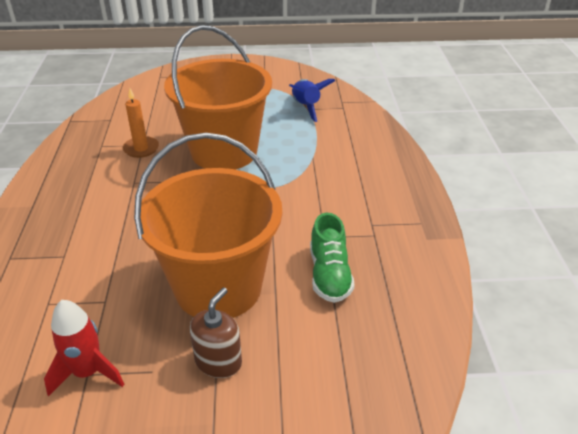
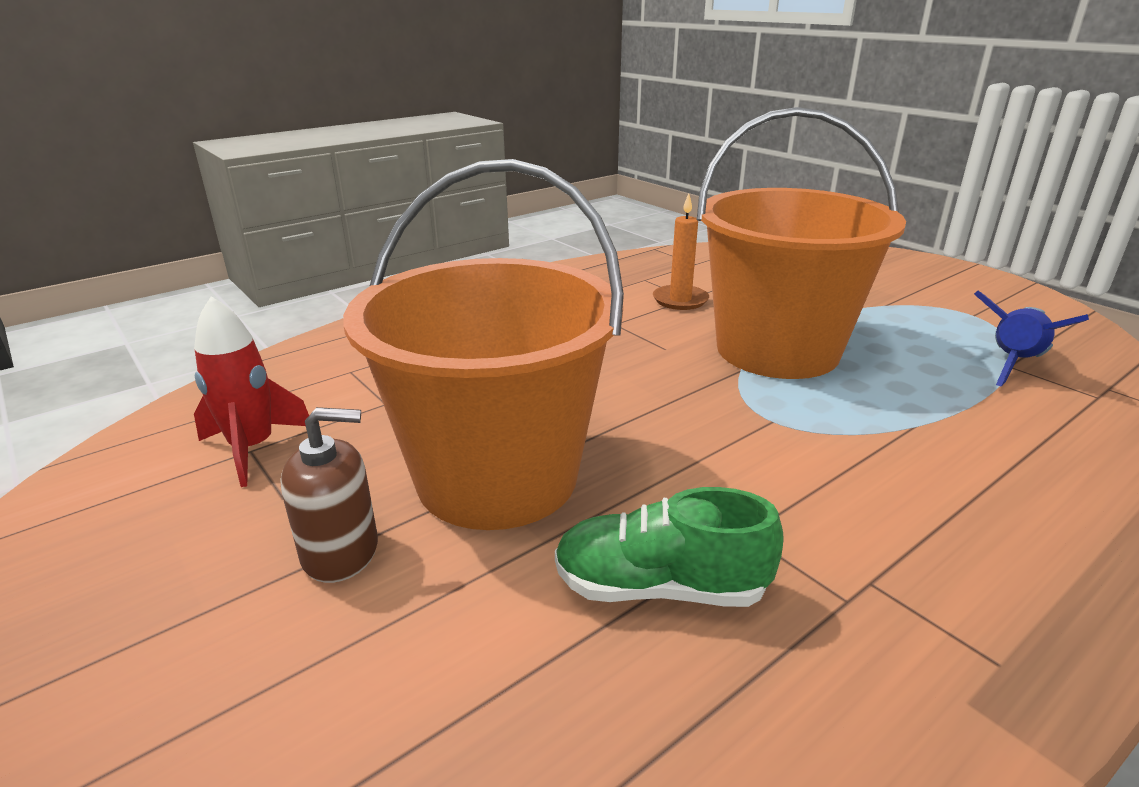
camera: 55 degrees right, 10 degrees down
(329, 275) = (660, 588): green shoe -> green shoe turned 45 degrees clockwise

